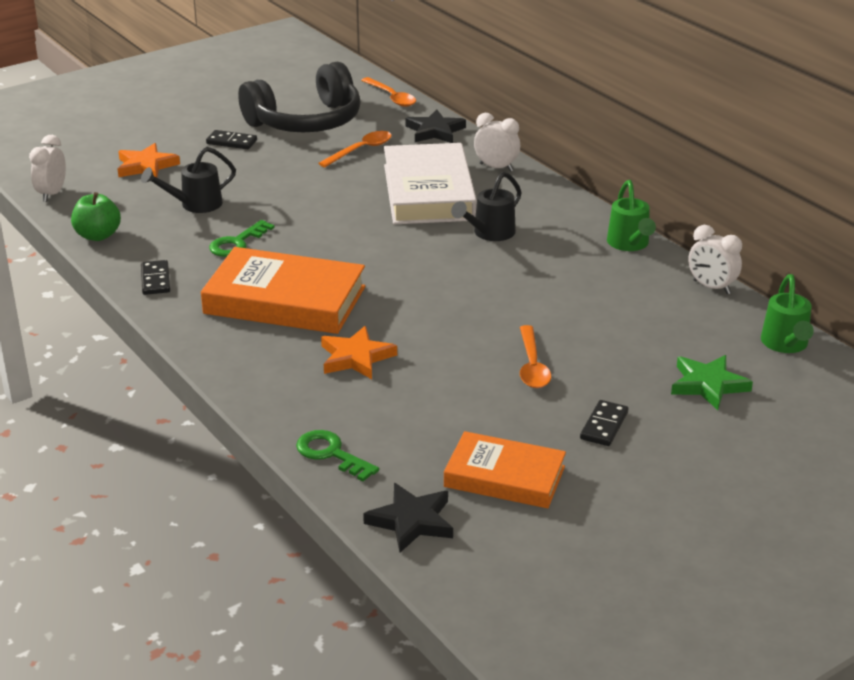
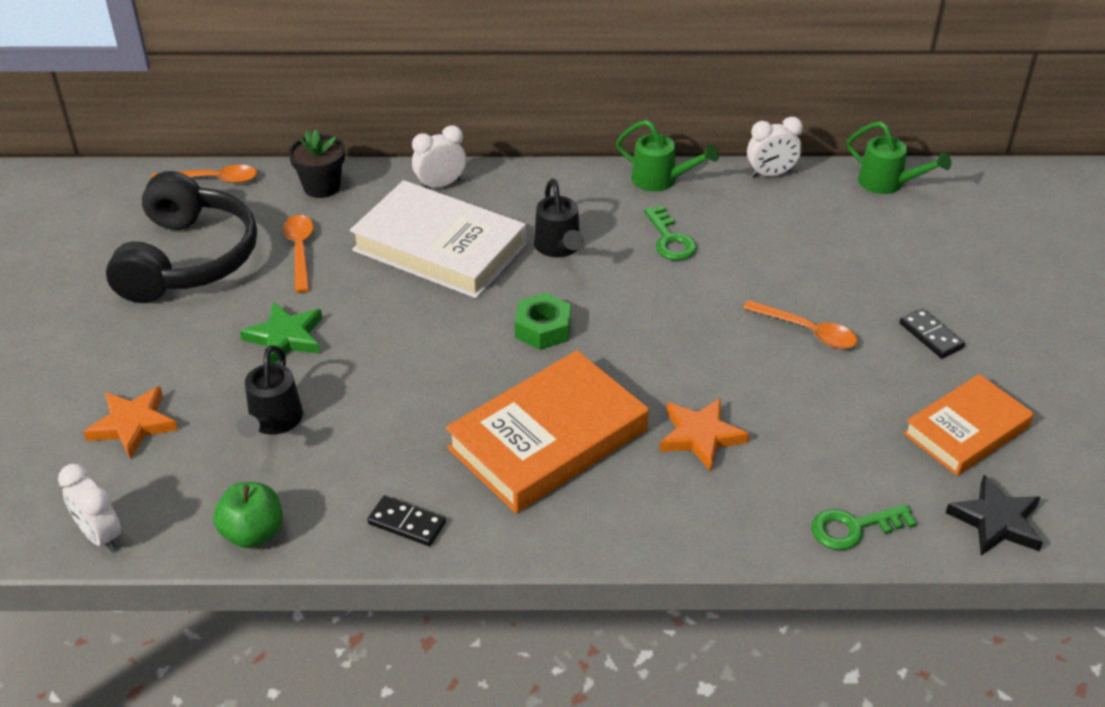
camera: 55 degrees left, 10 degrees up
(231, 142) = (162, 333): black domino -> none
(237, 243) = (395, 425): green key -> green key (670, 240)
(393, 259) = (543, 329): none -> green nut
(435, 131) = (322, 187): black star -> black flower pot
(708, 385) = (913, 251): green star -> green star (285, 337)

